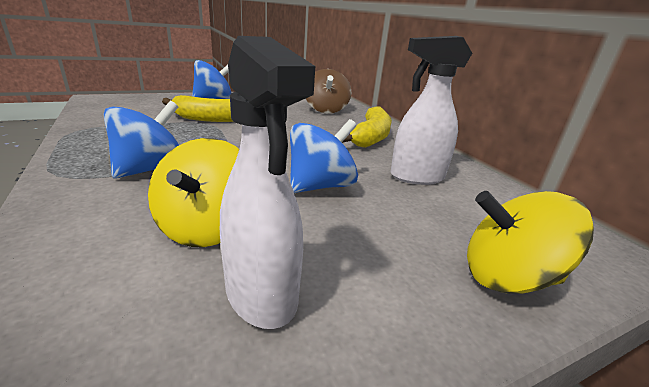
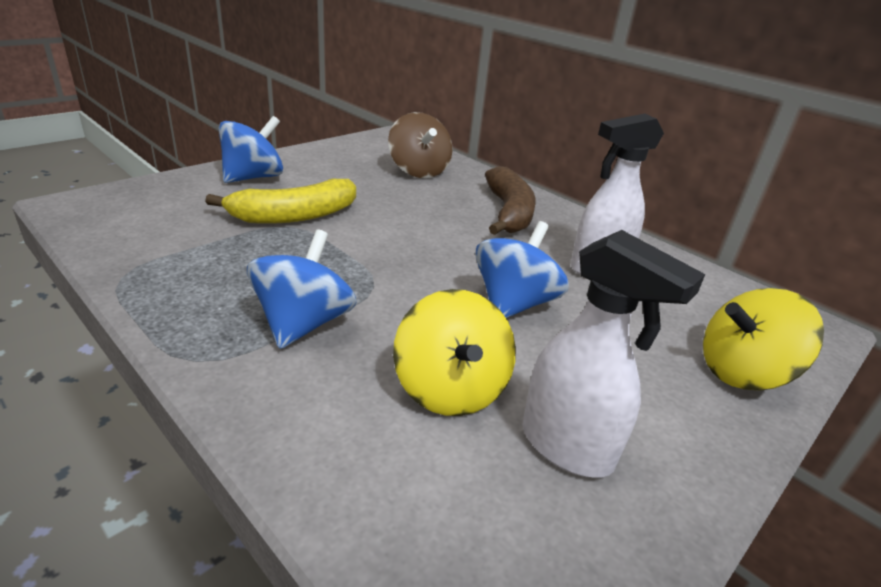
camera: 20 degrees left, 5 degrees up
(371, 137) = (508, 212): yellow banana -> brown banana

